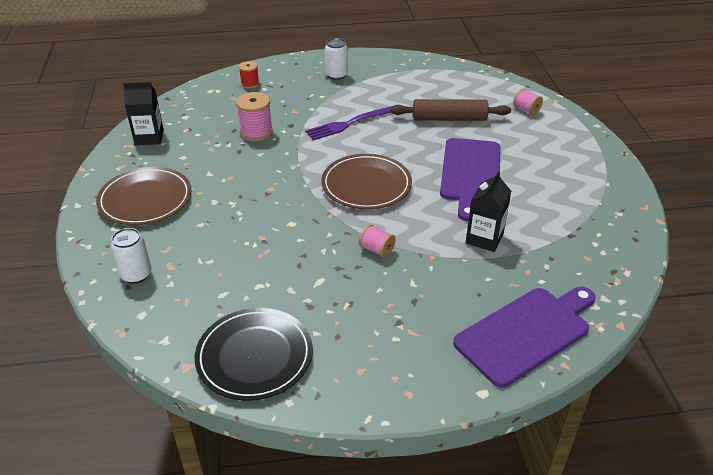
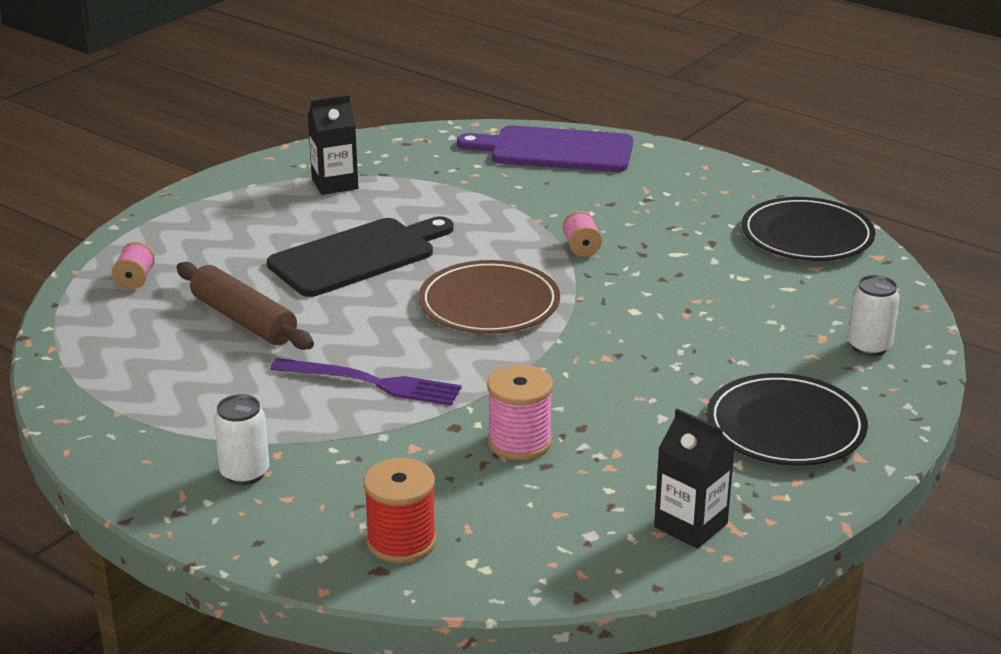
camera: 135 degrees left, 10 degrees down
(145, 199) = (785, 426): brown plate -> black plate
(250, 84) = (401, 541): red spool -> red spool, size x1.62
(470, 174) = (358, 256): purple cutting board -> black cutting board
(484, 238) = (463, 207): black carton -> black carton (335, 184)

